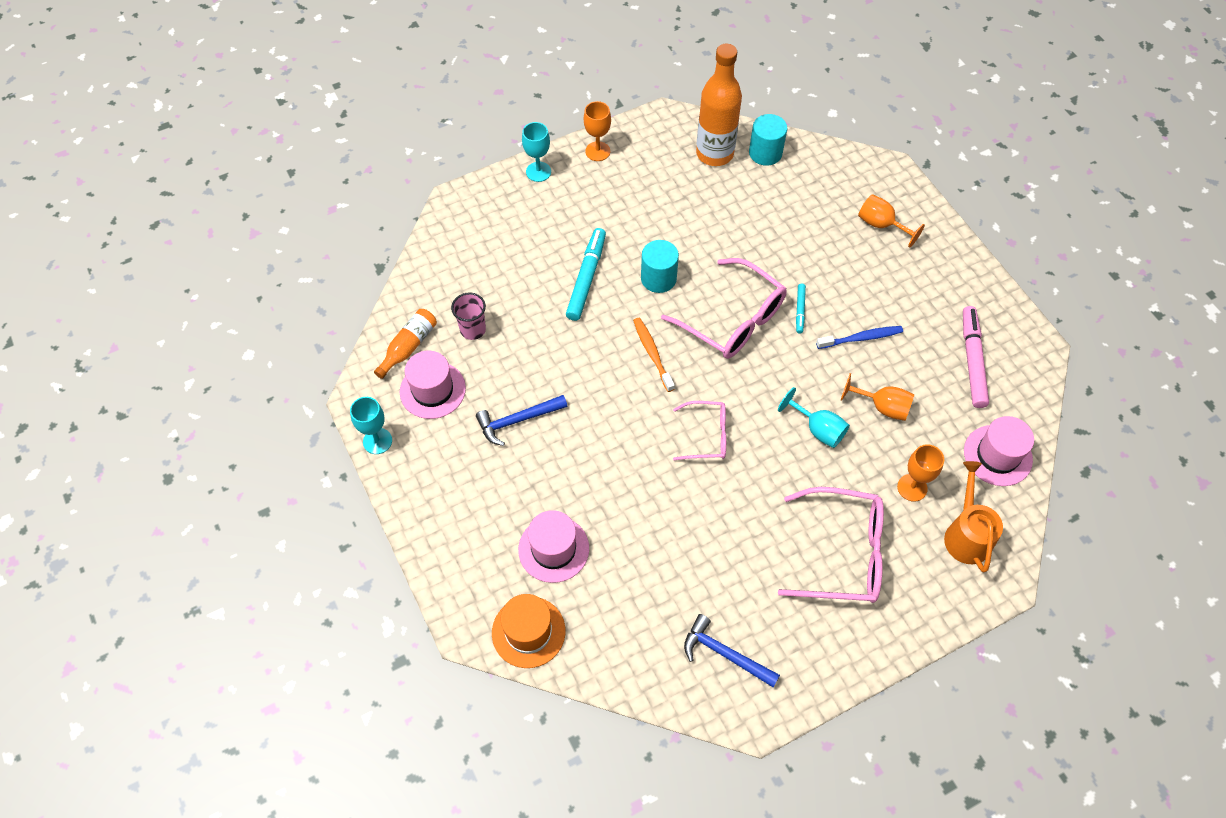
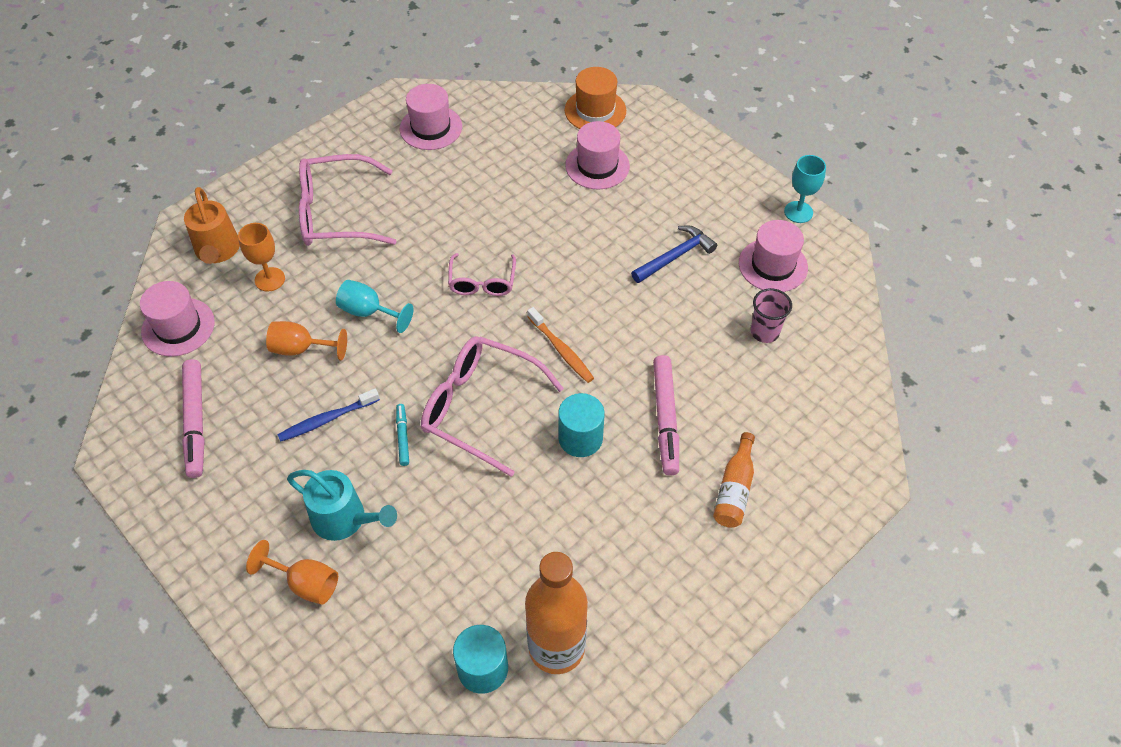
camera: 165 degrees right, 5 degrees down
(409, 347) = (821, 300): orange bottle -> orange bottle (734, 489)
(538, 172) = (788, 554): turquoise goblet -> none
(586, 278) = (665, 419): turquoise marker -> pink marker
(597, 151) = (723, 609): orange goblet -> none
(707, 435) = (482, 282): pink glasses -> pink glasses turned 75 degrees counterclockwise
(724, 653) = (431, 128): blue hammer -> pink hat
(851, 260) = (344, 519): none -> turquoise watering can

